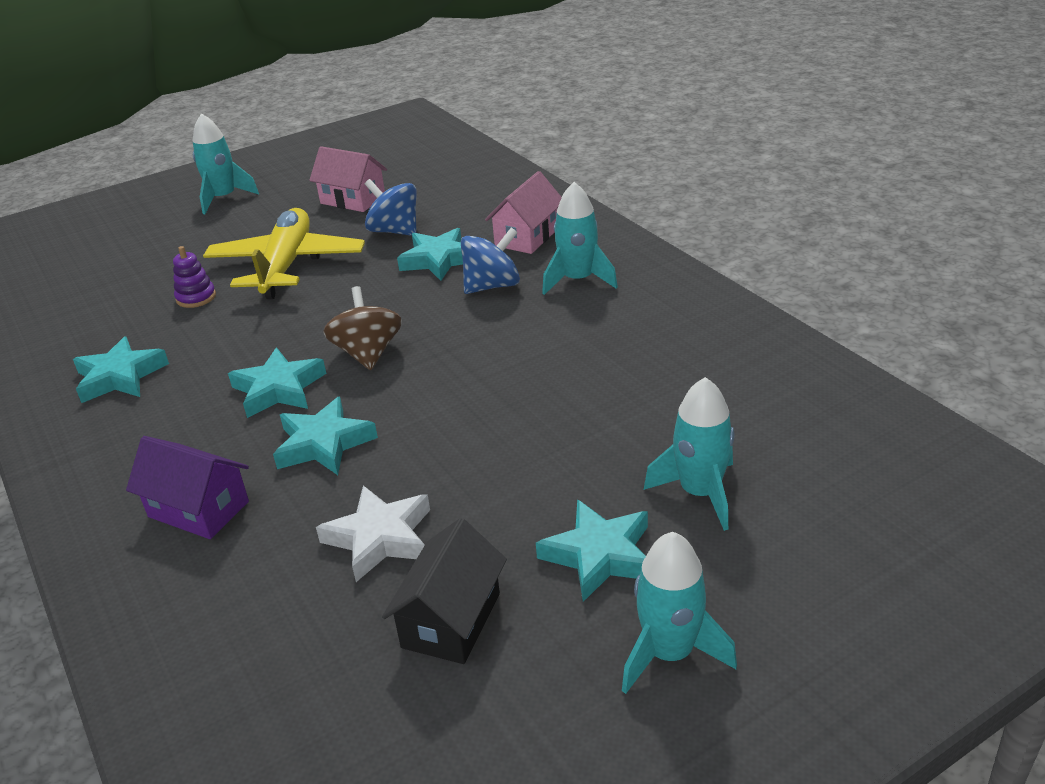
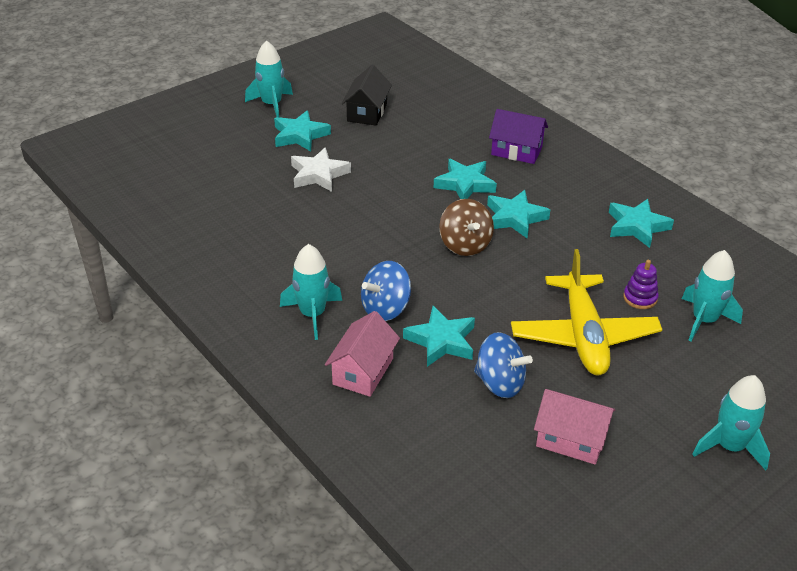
camera: 170 degrees right, 5 degrees up
(379, 538) = (411, 140): white star -> white star (319, 174)
(700, 493) = (245, 162): turquoise rocket -> turquoise rocket (704, 320)

